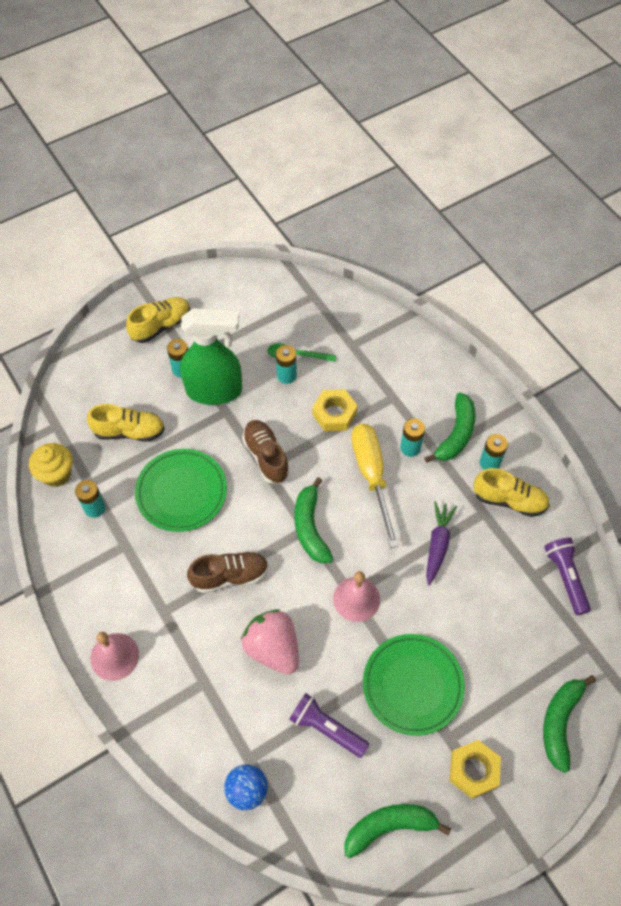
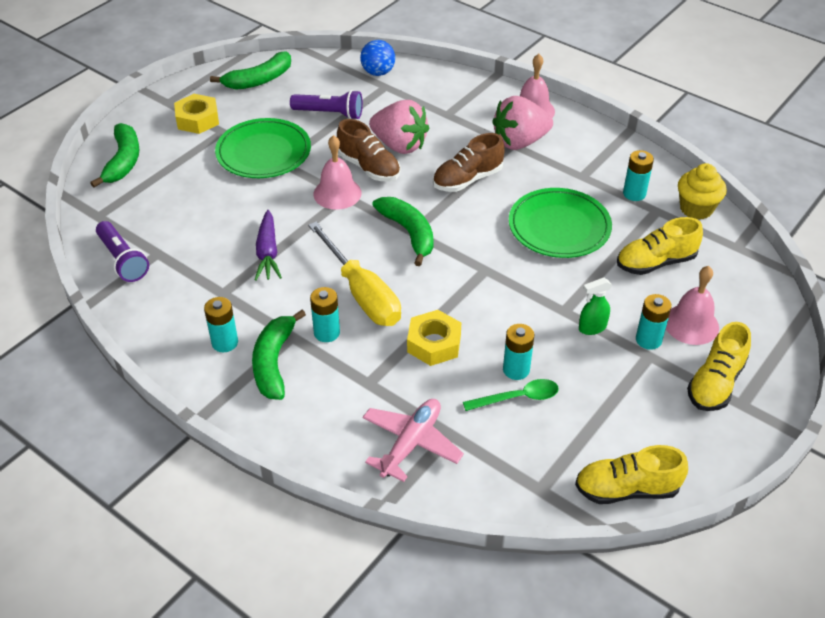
camera: 160 degrees right, 15 degrees down
(143, 372) = (691, 324): none -> pink bell
(155, 611) = (519, 142): none -> pink strawberry
(215, 391) = (592, 328): green spray bottle -> green spray bottle, size x0.41
(266, 456) = (490, 280): brown shoe -> brown shoe (369, 167)
(380, 346) = (411, 443): none -> pink plane
(509, 500) = (194, 312): yellow shoe -> yellow shoe (626, 489)

